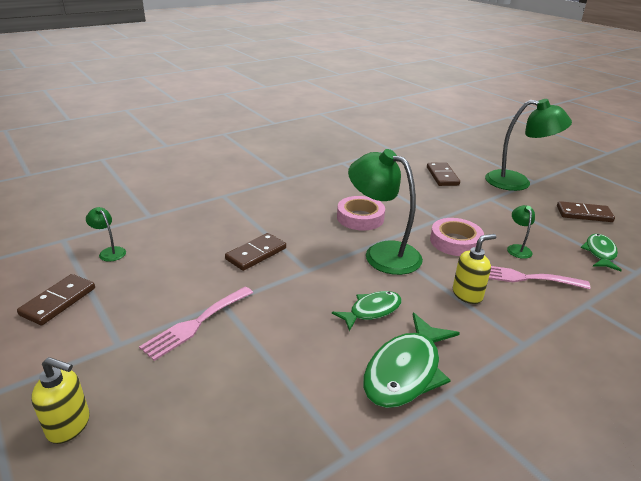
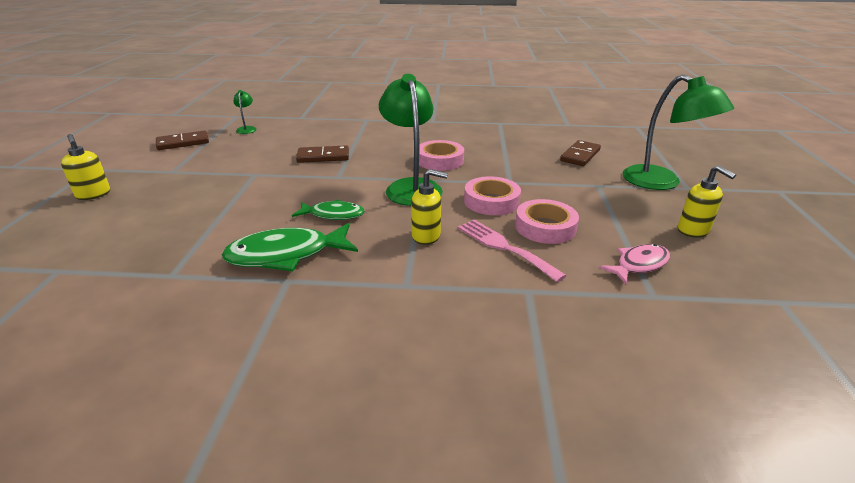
camera: 40 degrees right, 0 degrees up
(196, 324) = (222, 178): pink fork -> none
(517, 248) = (545, 227): green lamp -> pink tape
(584, 214) = (693, 231): brown domino -> yellow soap dispenser
(600, 253) = (639, 265): green fish -> pink fish

